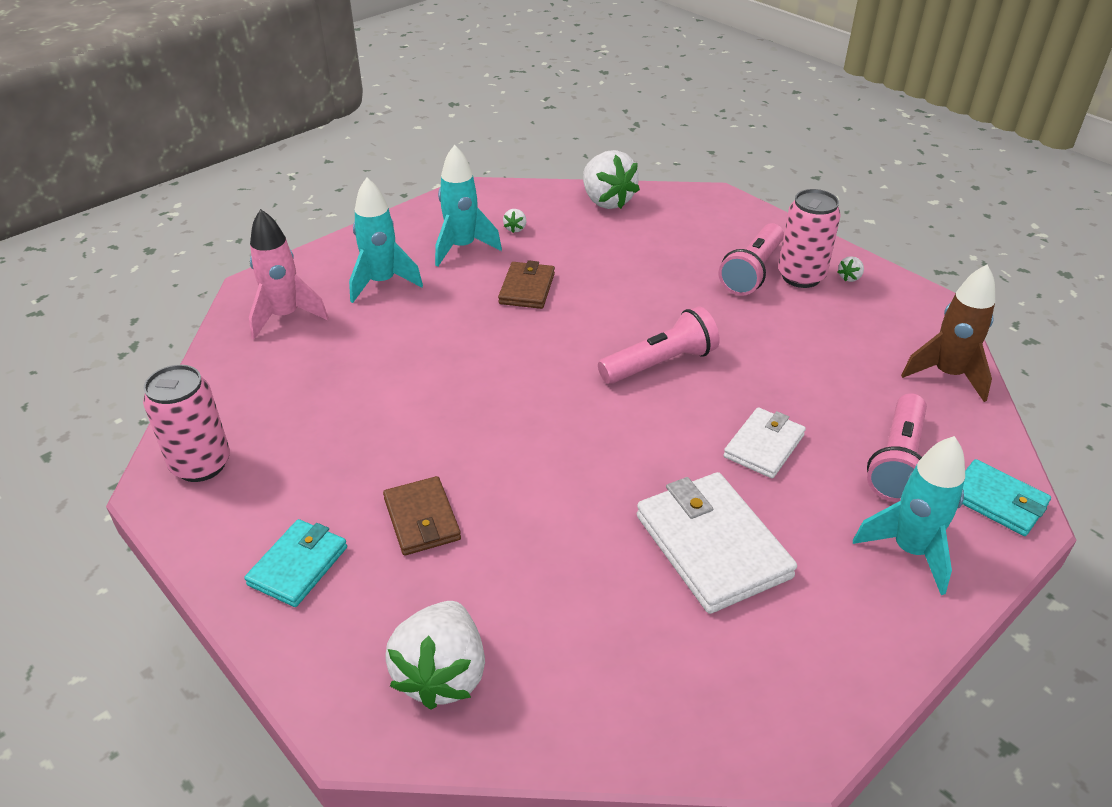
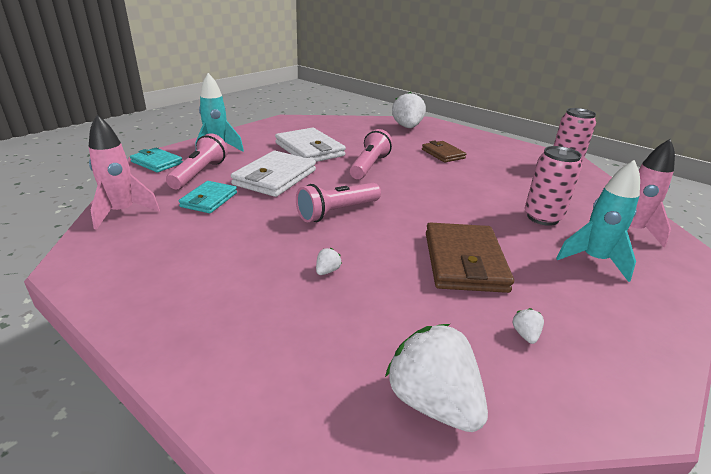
camera: 170 degrees right, 10 degrees down
(298, 566) = (481, 144): turquoise wallet -> turquoise wallet (209, 200)
(462, 248) = (561, 303): turquoise rocket -> none
(527, 288) = (464, 261): brown wallet -> brown wallet, size x1.66
(752, 272) = (243, 291): pink flashlight -> pink flashlight (369, 166)
(764, 446) = (275, 177): white wallet -> white wallet, size x1.66
(801, 276) = (191, 288): pink can -> pink can (542, 217)
(849, 278) = (137, 290): white strawberry -> white strawberry (327, 271)
(947, 375) = (122, 212): brown rocket -> pink rocket

